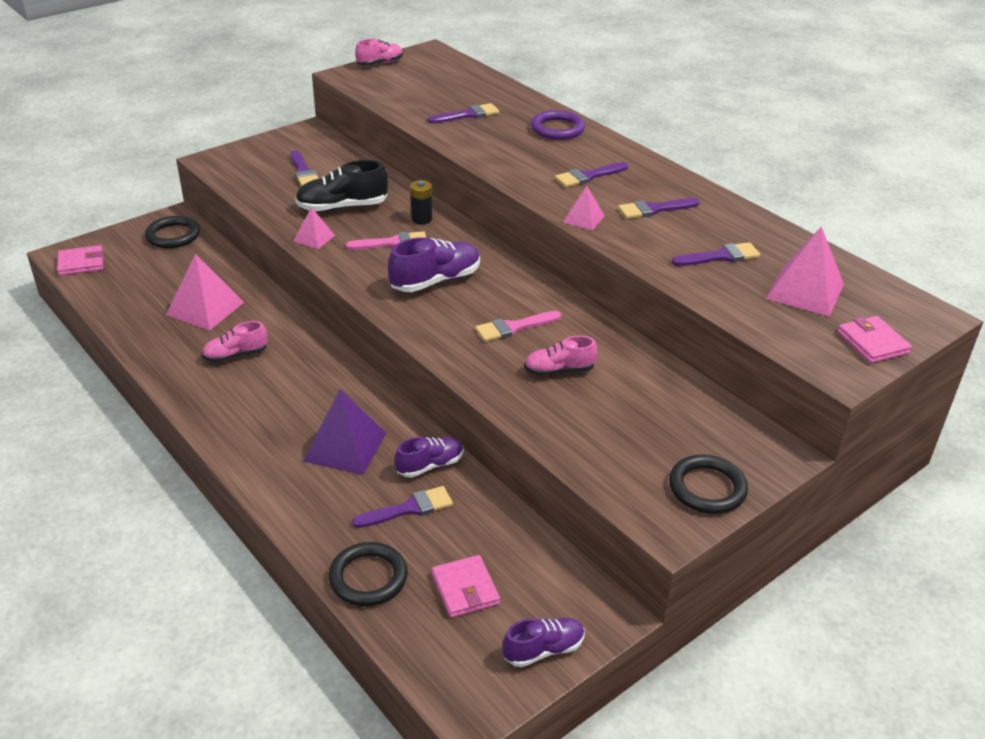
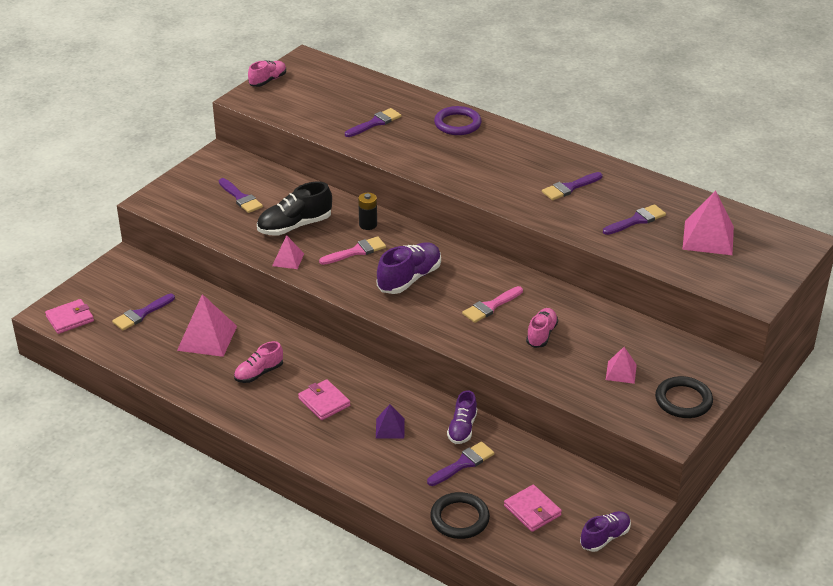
camera: 15 degrees left, 0 degrees up
(173, 235) = (135, 276): black ring -> none
(345, 447) = (390, 428): purple pyramid -> purple pyramid, size x0.55
(430, 465) = (462, 428): purple shoe -> purple shoe turned 150 degrees clockwise
(559, 370) = (541, 334): pink shoe -> pink shoe turned 135 degrees clockwise
(584, 219) = (519, 206): pink pyramid -> pink pyramid (621, 372)
(588, 176) = (504, 166): purple brush -> purple brush (141, 314)
(872, 343) = (768, 270): pink wallet -> pink wallet (324, 402)

